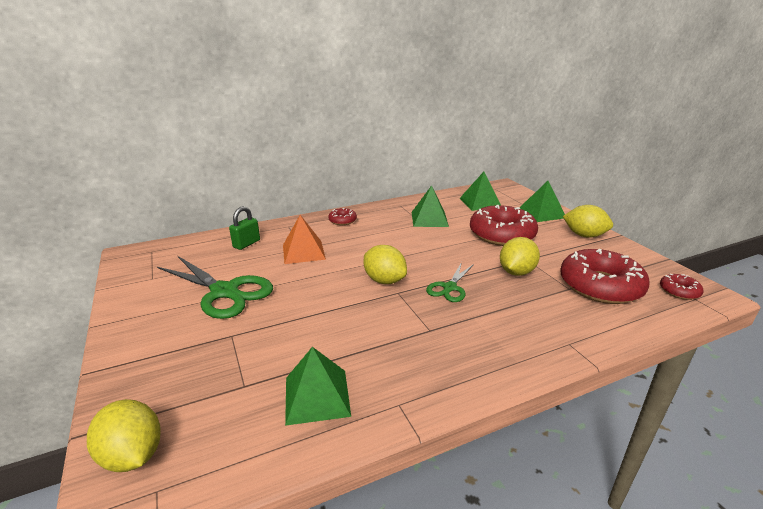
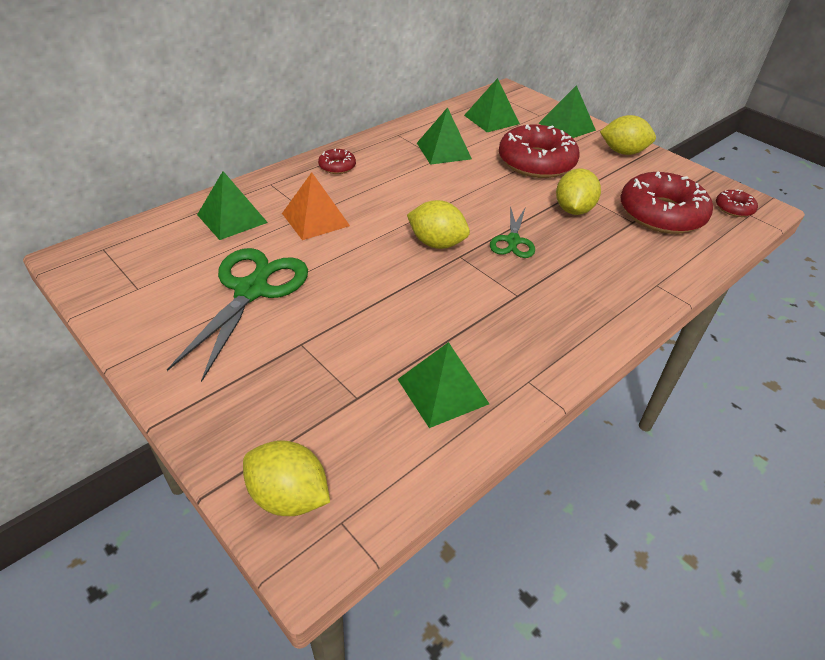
camera: 20 degrees left, 15 degrees up
(224, 292) = (251, 290): green scissors -> green scissors turned 90 degrees counterclockwise
(246, 244) = (232, 218): green padlock -> green pyramid

